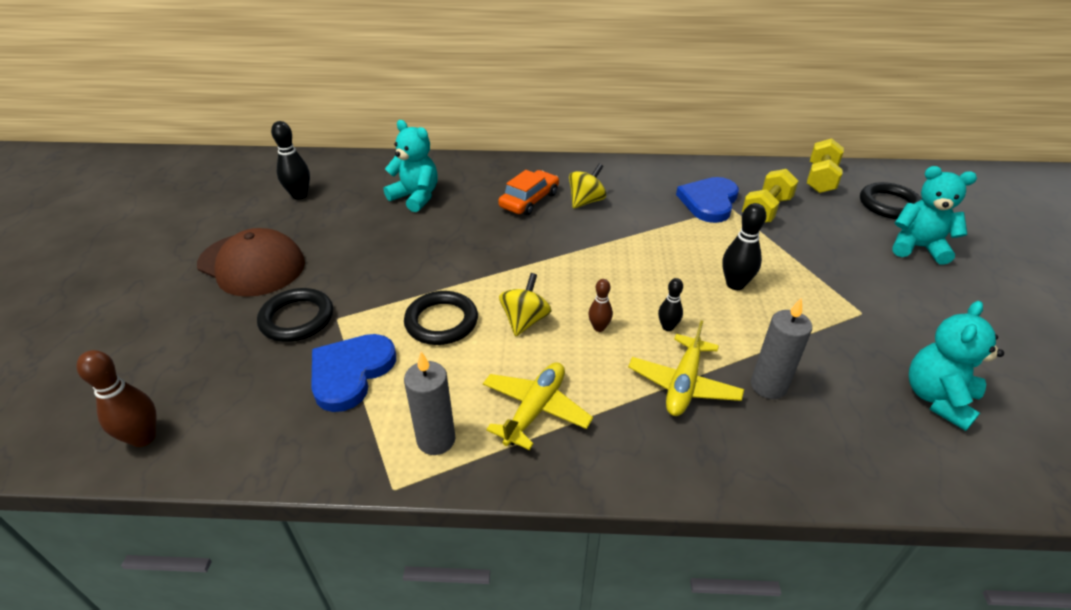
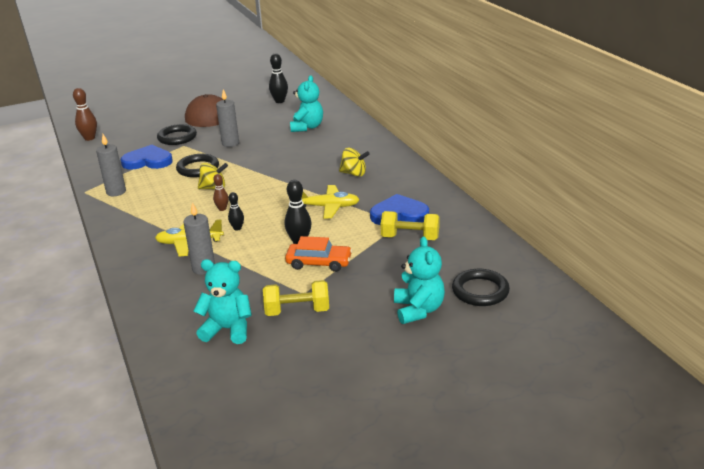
camera: 65 degrees right, 10 degrees down
(388, 270) = (230, 143): none -> grey candle
(529, 200) = (337, 157): orange car -> orange car (319, 263)
(535, 410) = (147, 208): yellow plane -> yellow plane (328, 207)
(820, 179) = (490, 254): yellow dumbbell -> yellow dumbbell (297, 311)

